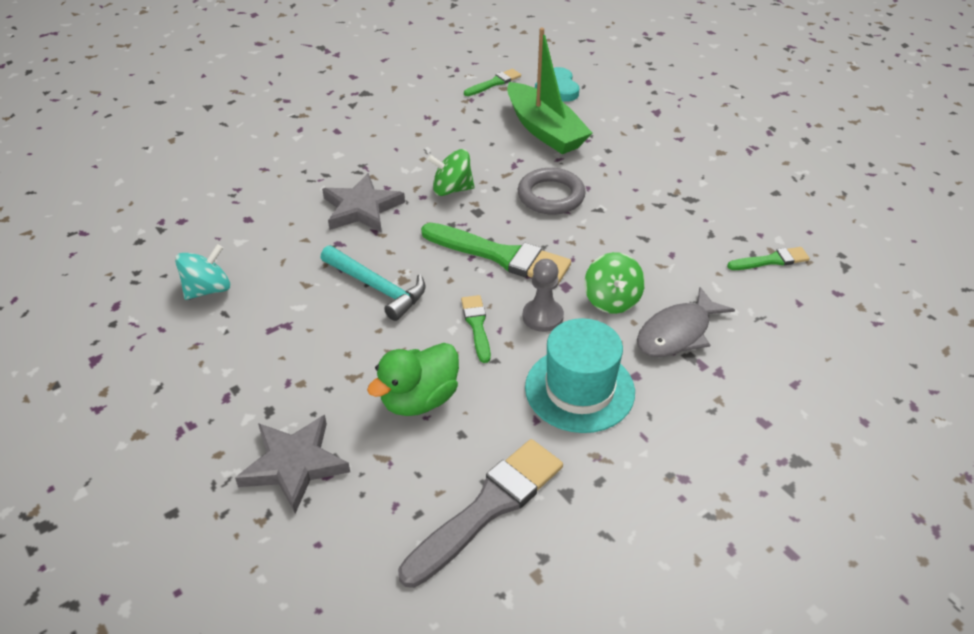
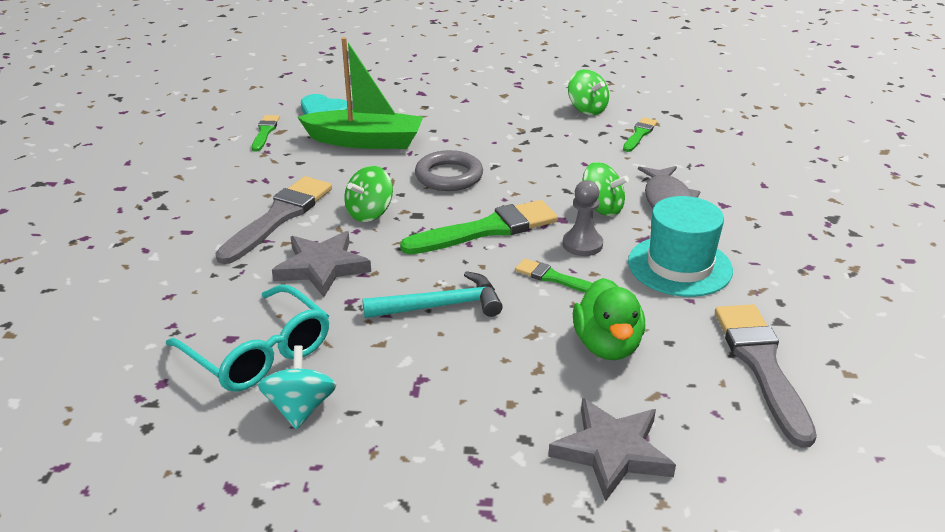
camera: 50 degrees left, 10 degrees down
(244, 240) = (259, 353): none -> turquoise glasses
(397, 155) = (278, 217): none -> grey brush
(768, 208) = (587, 109): none -> green spinning top

